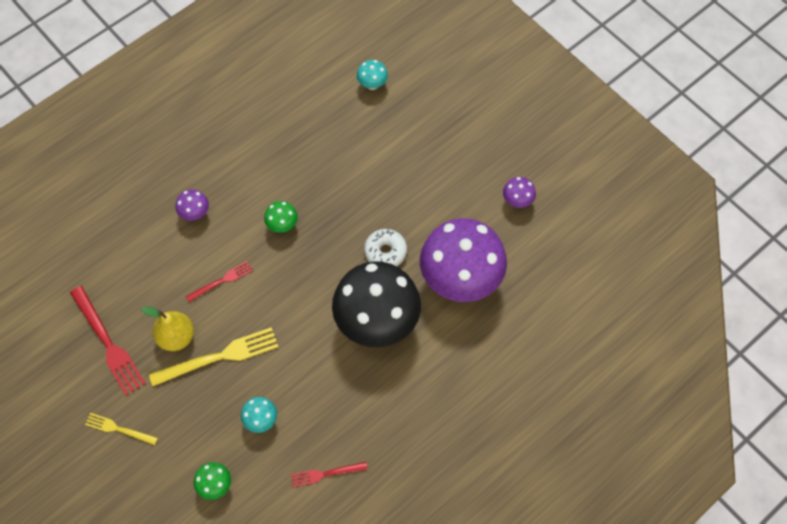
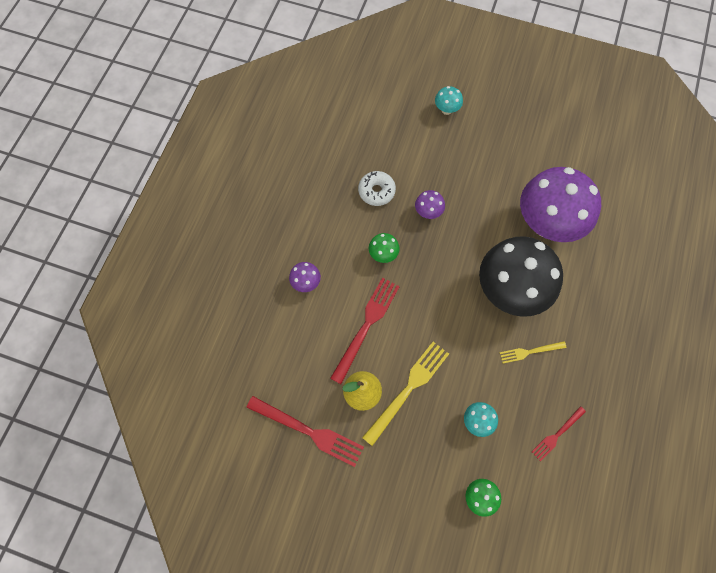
camera: 30 degrees left, 5 degrees up
(118, 429) = (368, 499): yellow fork -> yellow fork (530, 352)
(222, 281) = (366, 326): red fork -> red fork, size x1.77
(372, 84) = (374, 108): turquoise mushroom -> turquoise mushroom (446, 110)
(385, 252) = (476, 232): white donut -> white donut (376, 191)
(517, 201) = (544, 143): purple mushroom -> purple mushroom (428, 212)

